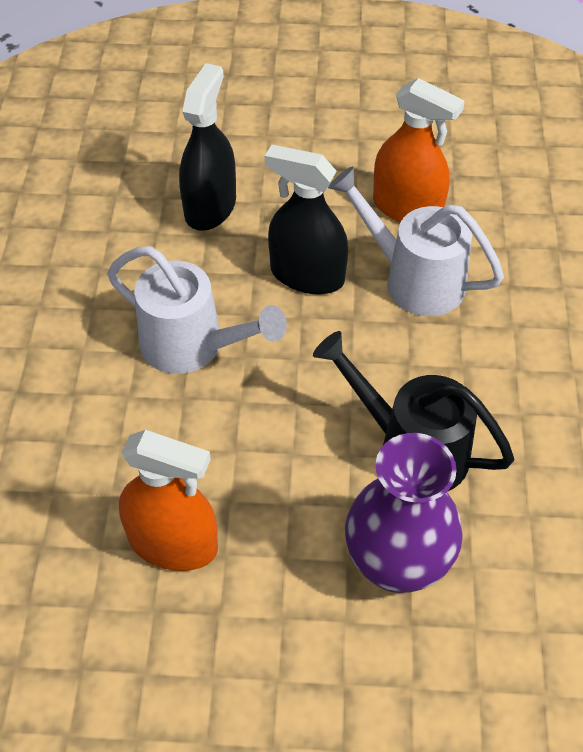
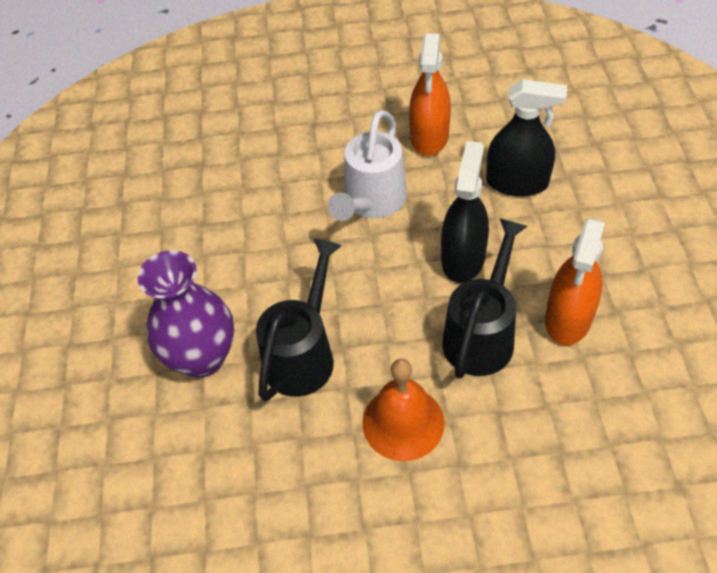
camera: 85 degrees right, 0 degrees up
(173, 543) = (208, 228): orange spray bottle -> orange spray bottle (429, 137)
(414, 279) = (482, 334): white watering can -> black watering can
(515, 366) = (403, 422): none -> orange bell

